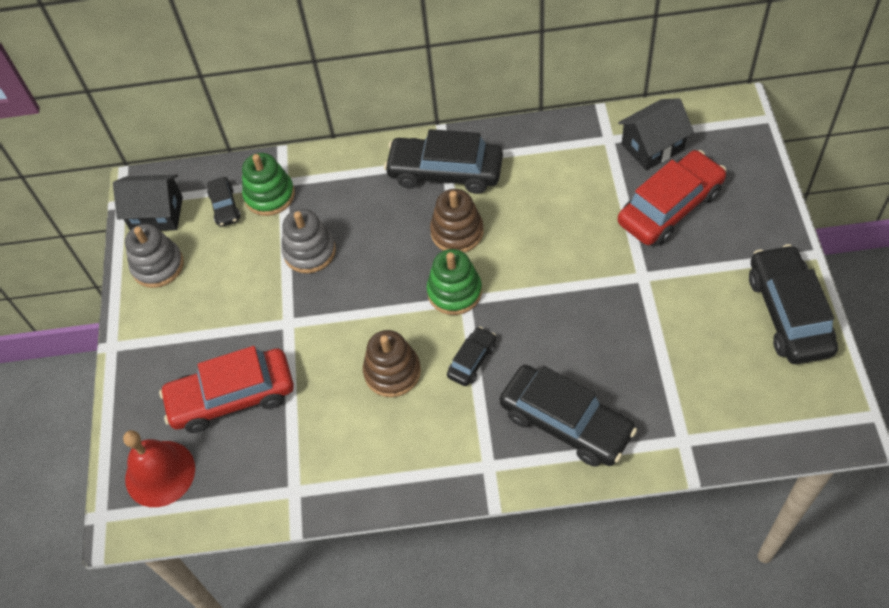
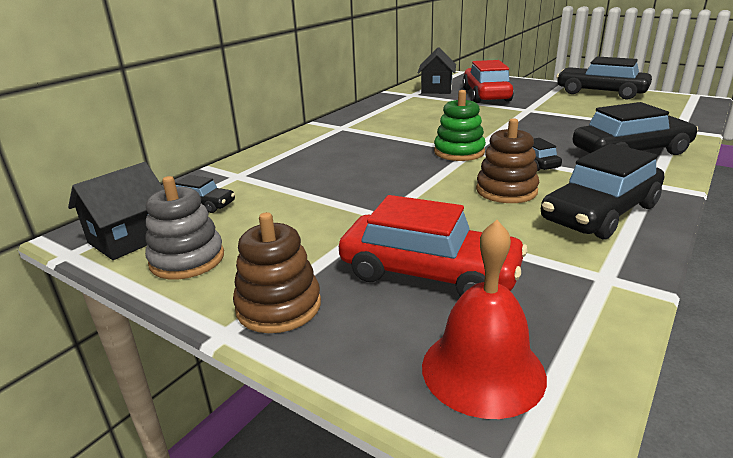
camera: 55 degrees left, 30 degrees down
(232, 397) = (429, 273): red car -> red car turned 90 degrees counterclockwise
(269, 195) = (237, 184): green stacking toy -> none
(309, 251) = (325, 186): grey stacking toy -> none
(445, 172) = (350, 129): black car -> black car (600, 213)
(457, 232) = (407, 139): brown stacking toy -> brown stacking toy (278, 306)

